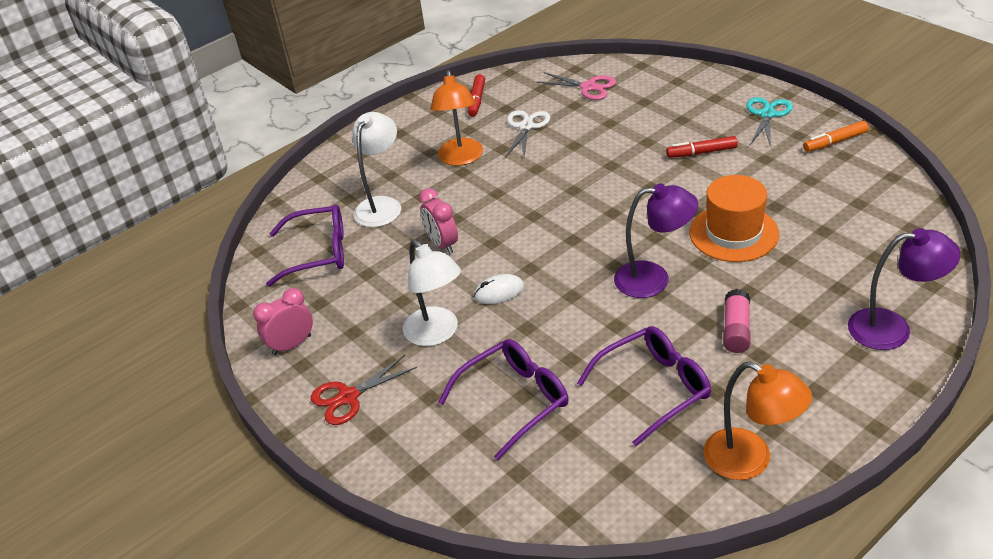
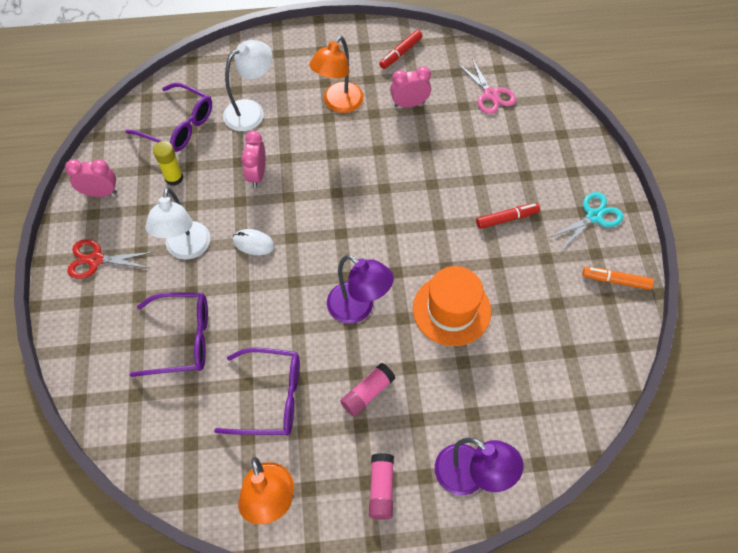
camera: 30 degrees right, 20 degrees up
(359, 291) = (174, 178): none -> yellow glue stick
(526, 127) = (409, 104): white scissors -> pink clock
(702, 152) = (506, 218): red marker -> red marker turned 135 degrees clockwise
(833, 386) = (381, 489): none -> pink glue stick

